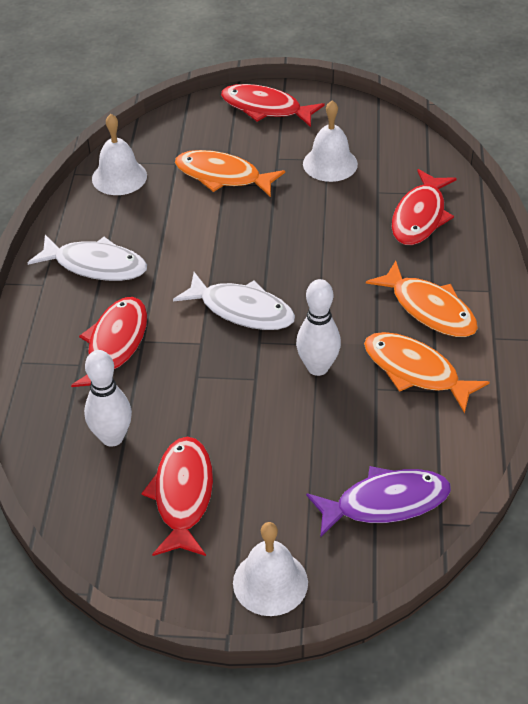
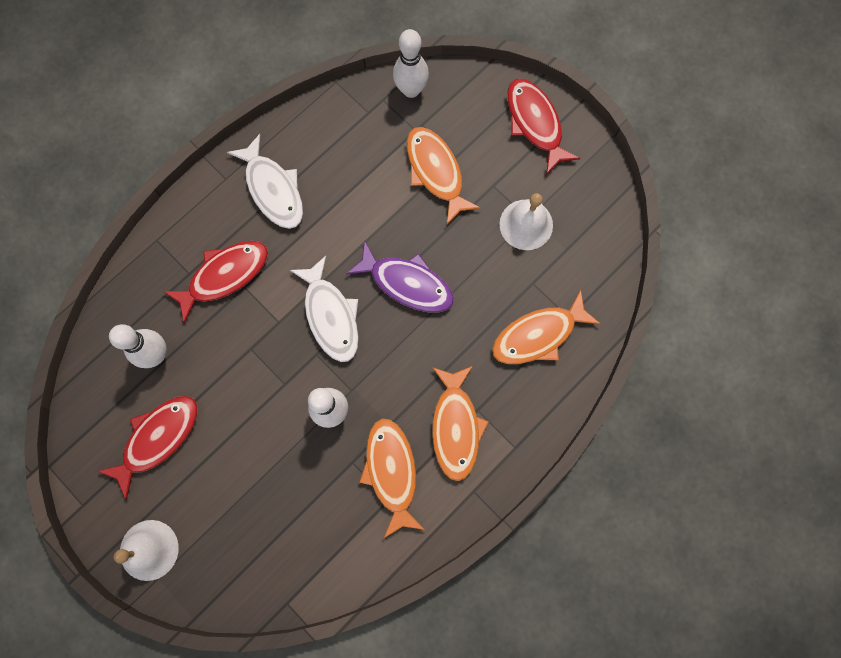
camera: 40 degrees right, 30 degrees up
(119, 177) = (363, 112): white bell -> none
(144, 144) = (411, 90): none -> white bowling pin
(385, 503) = (269, 557): purple fish -> purple fish (407, 283)
(420, 216) = (538, 335): red fish -> orange fish

